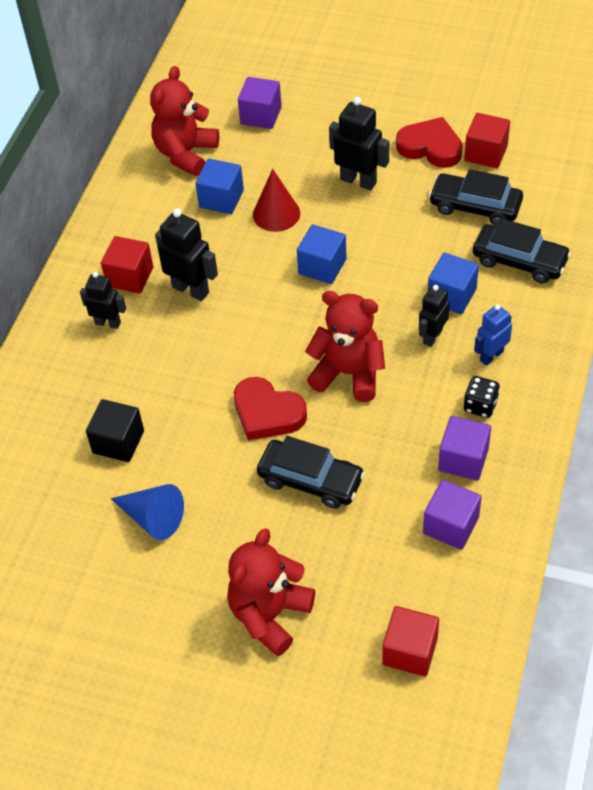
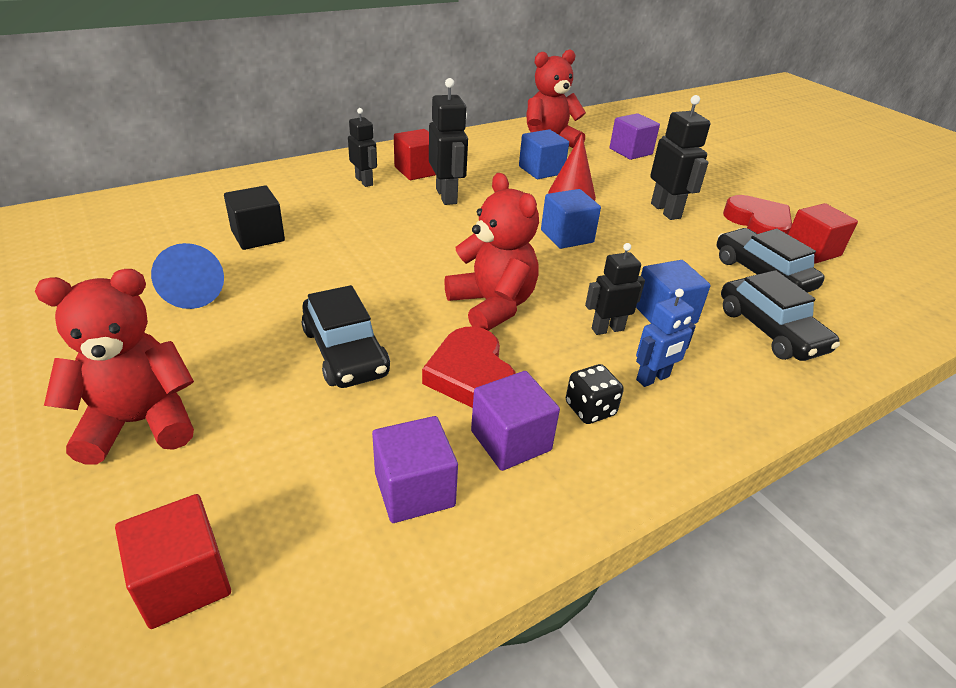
camera: 35 degrees right, 15 degrees down
(267, 413) = (386, 287): red heart -> red heart (471, 375)
(491, 356) = (653, 378): blue robot -> blue robot turned 150 degrees clockwise

